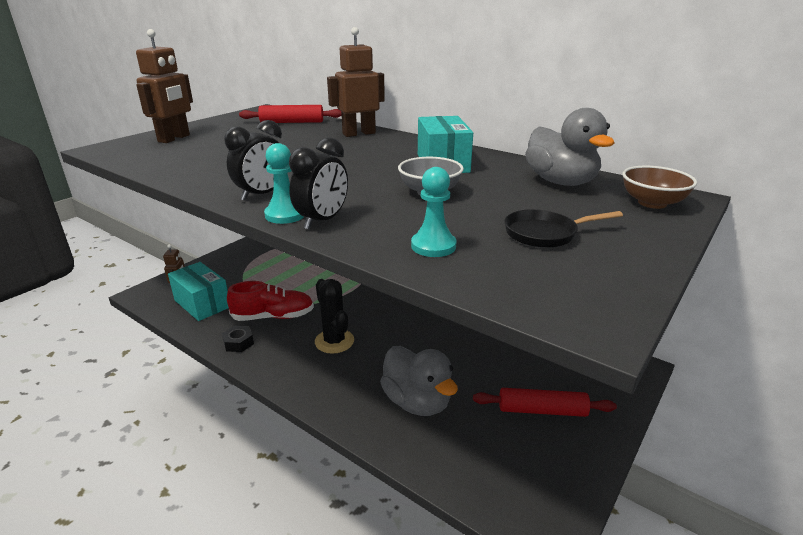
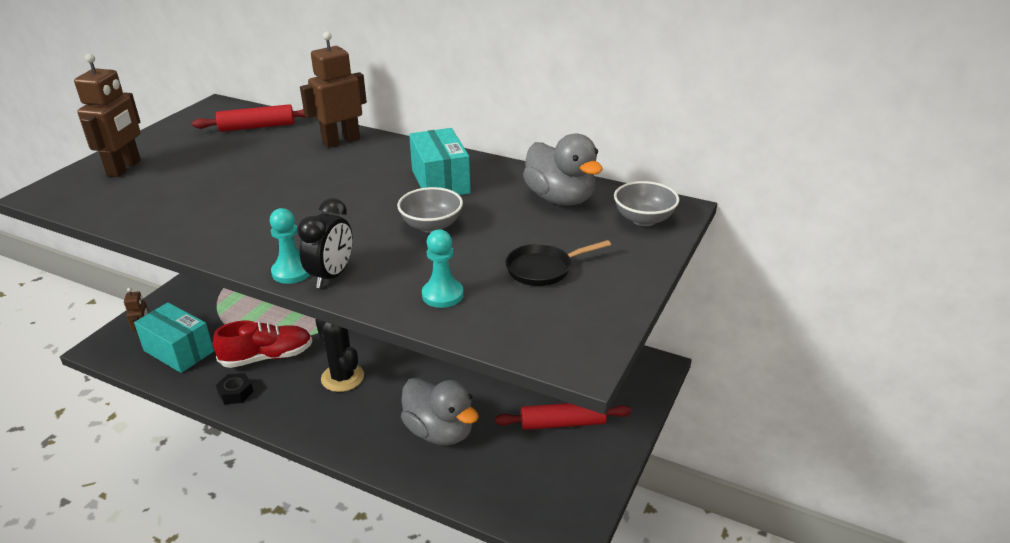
camera: 10 degrees left, 5 degrees up
(262, 195) = (259, 247): black clock -> none
(652, 203) = (644, 219): brown bowl -> grey bowl

